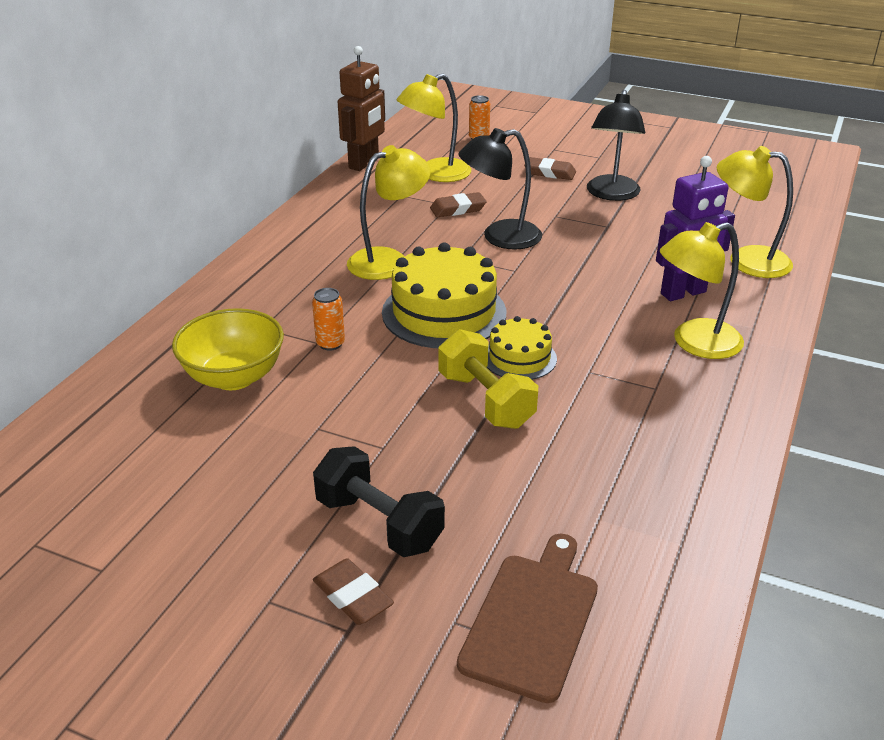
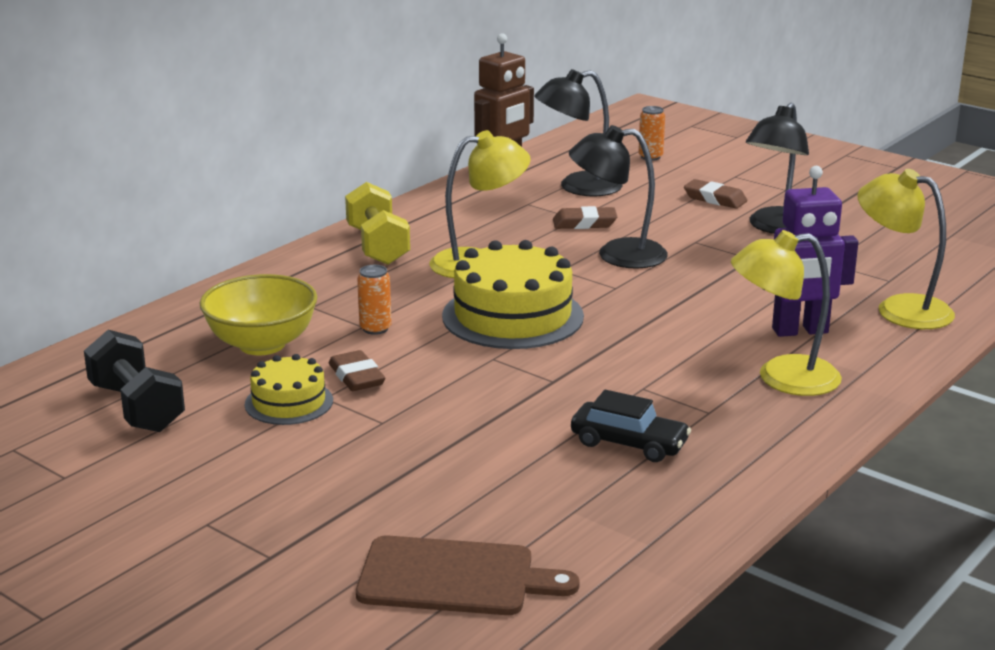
camera: 15 degrees right, 10 degrees down
(352, 596) = (288, 532): brown eraser -> brown eraser (356, 377)
(379, 523) = (344, 481): black dumbbell -> black dumbbell (137, 408)
(435, 174) = (578, 187): yellow lamp -> black lamp
(486, 400) = (513, 398): yellow dumbbell -> yellow dumbbell (378, 246)
(519, 358) = (572, 366): yellow cake -> yellow cake (289, 402)
(532, 619) = (454, 577): brown cutting board -> brown cutting board turned 60 degrees clockwise
(608, 434) = (629, 443): none -> black car

